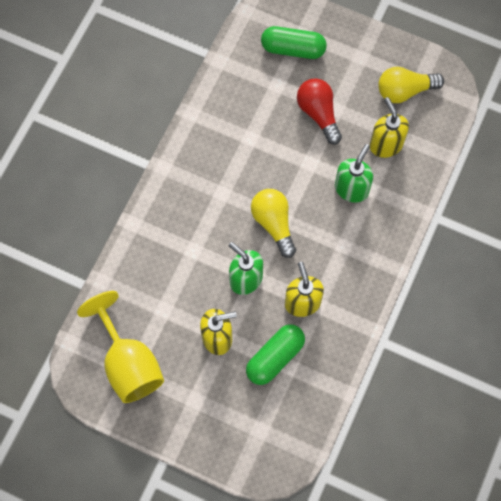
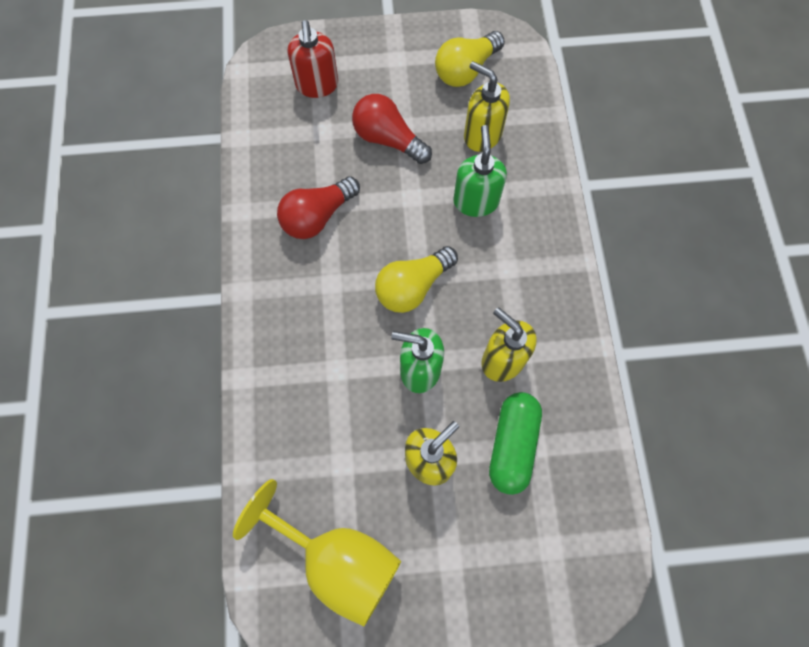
camera: 30 degrees left, 0 degrees up
(239, 143) = (317, 216): none -> red light bulb
(274, 224) = (413, 286): yellow light bulb -> yellow light bulb turned 75 degrees counterclockwise
(293, 49) = (317, 85): green capsule -> red soap dispenser

